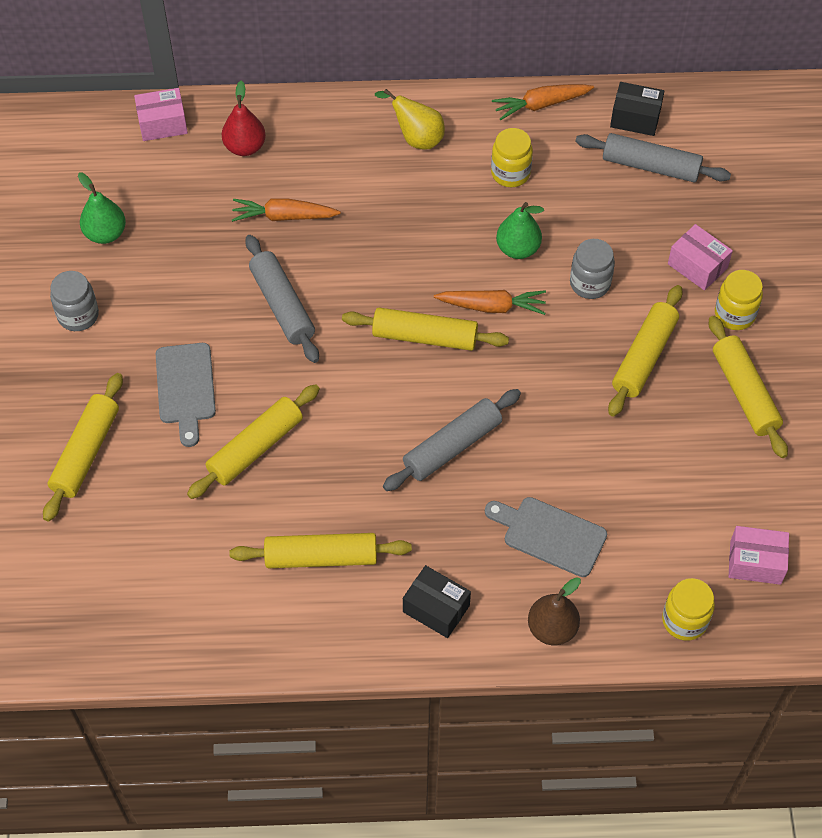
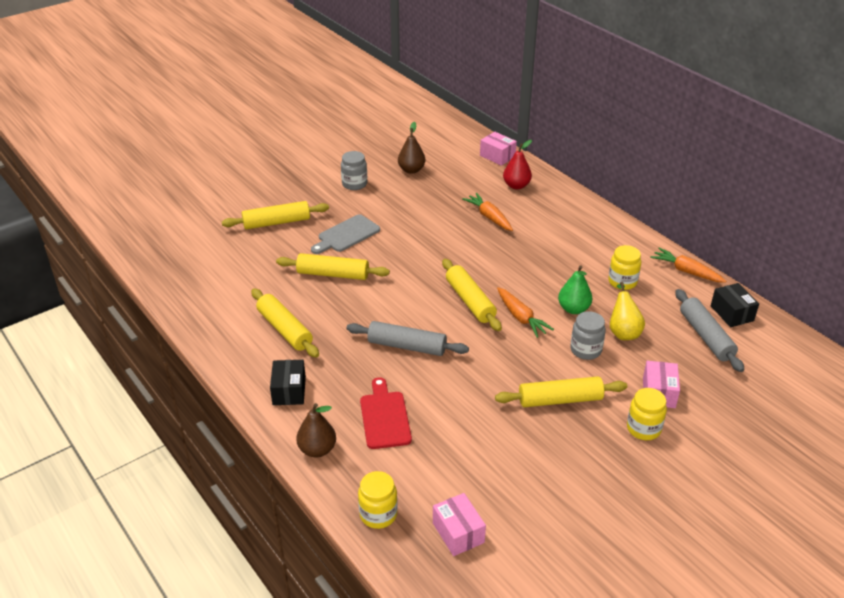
camera: 55 degrees right, 20 degrees down
(105, 234) = (411, 170): green pear -> brown pear
(282, 305) = (432, 242): grey rolling pin -> none
(416, 138) = (599, 237): yellow pear -> yellow pear (623, 332)
(550, 535) = (384, 417): grey cutting board -> red cutting board
(744, 393) = (588, 463): yellow rolling pin -> none

